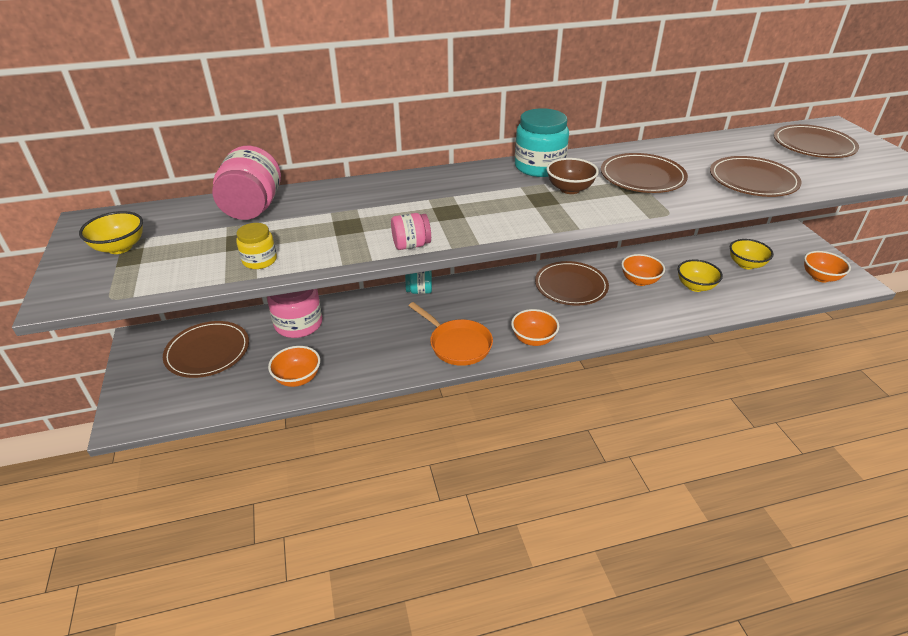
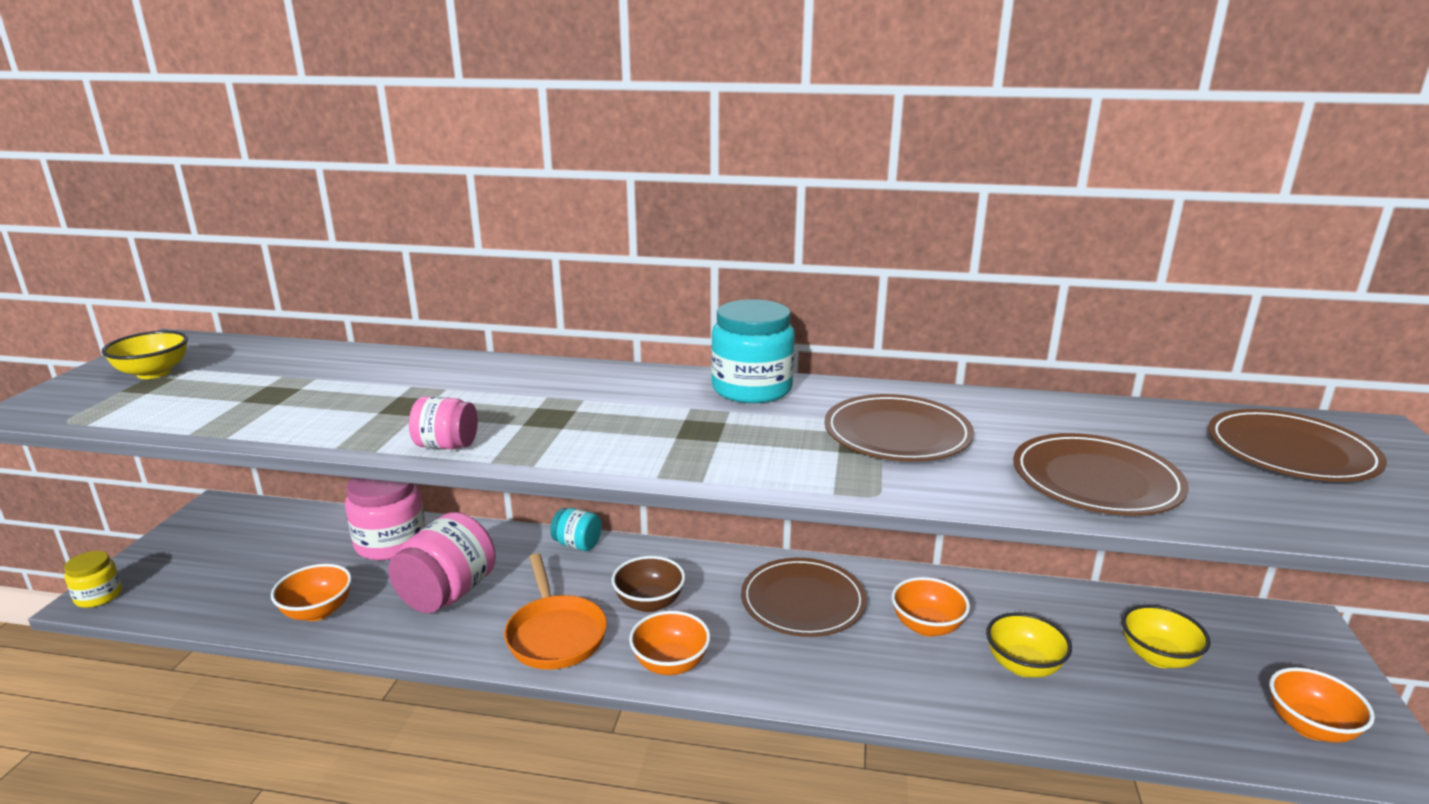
camera: 25 degrees right, 15 degrees down
(207, 352) = (261, 545): brown plate -> none
(252, 208) = (336, 363): pink jar -> pink jar (448, 593)
(259, 260) = (258, 420): yellow jar -> yellow jar (99, 596)
(569, 189) = (758, 426): brown bowl -> brown bowl (649, 603)

